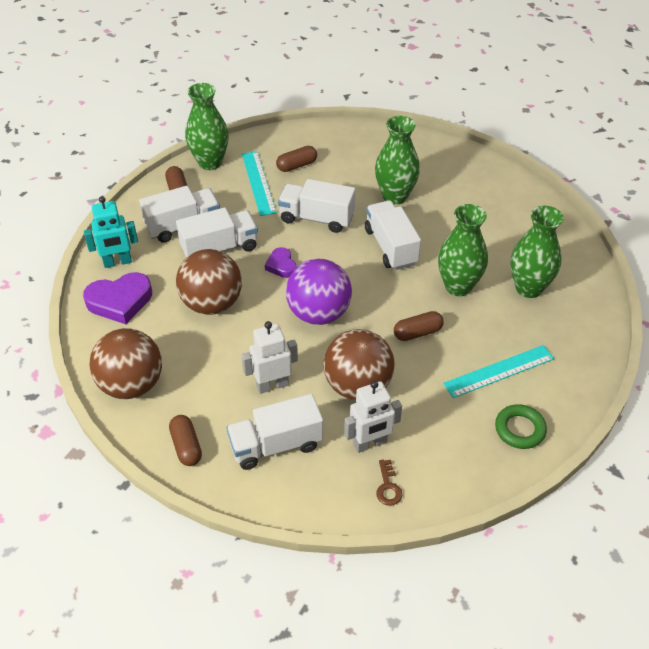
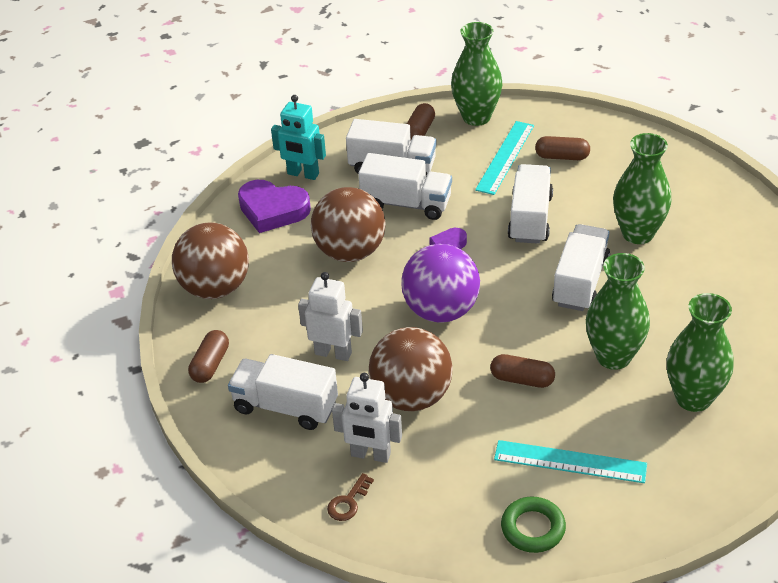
camera: 40 degrees right, 5 degrees down
(316, 218) = (530, 218): white truck -> white truck turned 45 degrees clockwise

